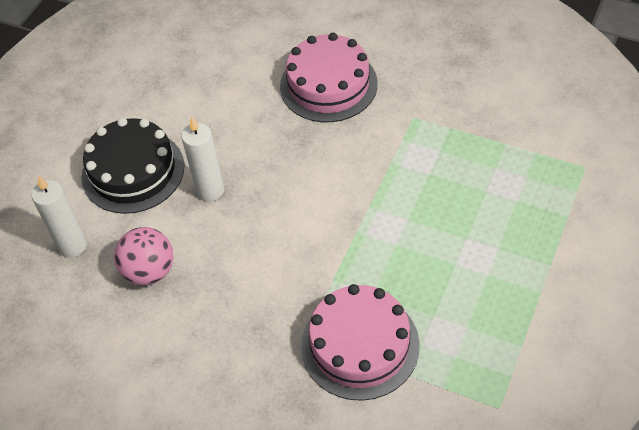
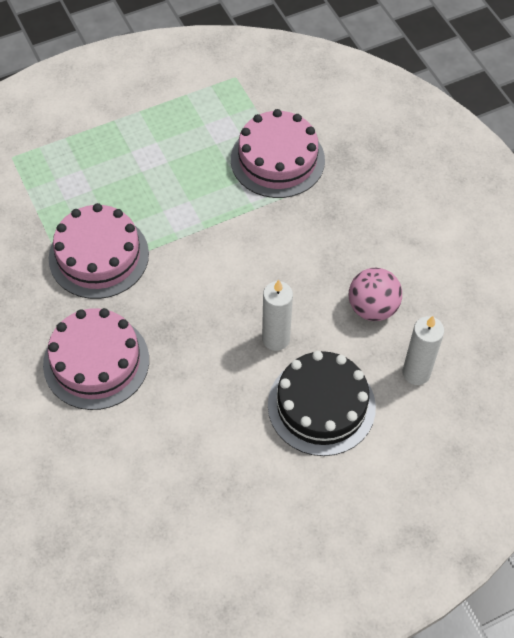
camera: 145 degrees left, 5 degrees up
(414, 148) = (99, 256): none -> pink cake

